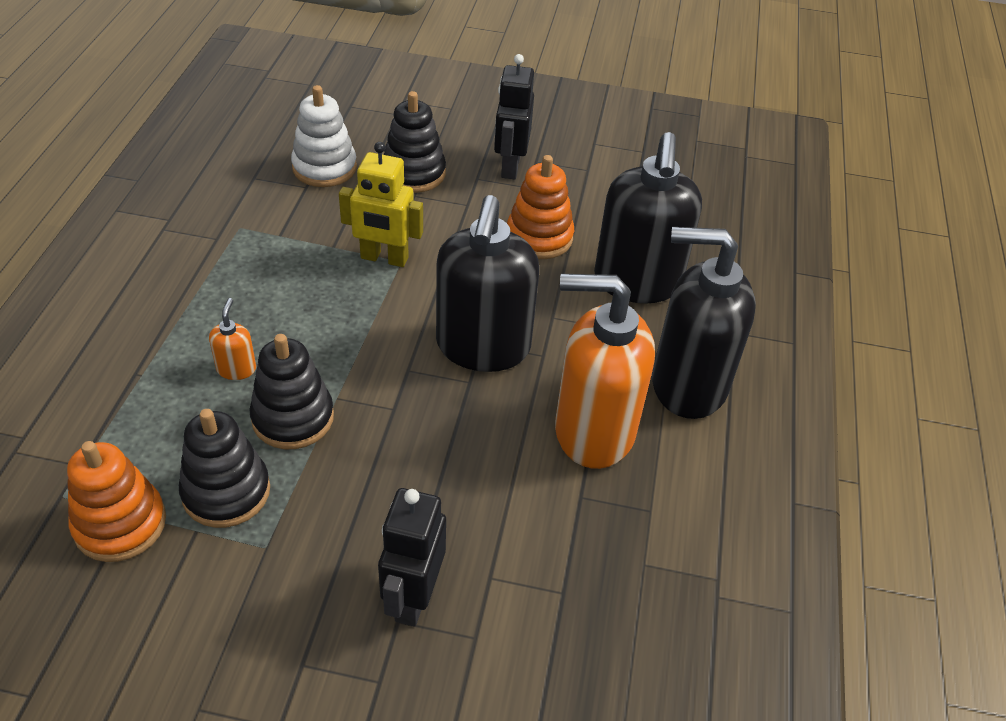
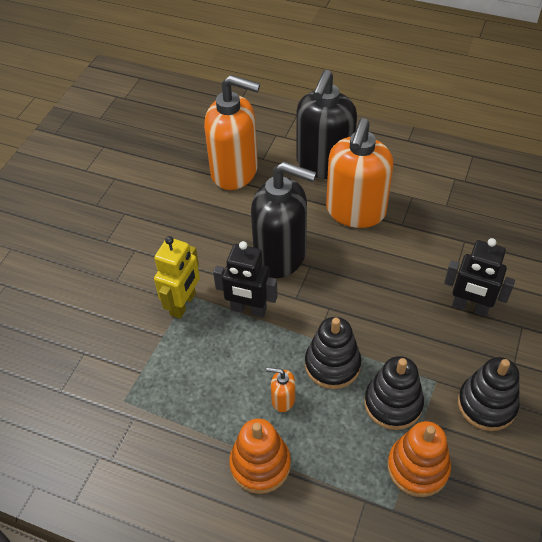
camera: 75 degrees left, 5 degrees up
(324, 168) = (63, 338): white stacking toy -> none
(413, 173) = (88, 279): black stacking toy -> black stacking toy (486, 404)
(510, 166) = (98, 220): black robot -> black robot (248, 309)
(539, 237) = (181, 214): orange stacking toy -> orange stacking toy (260, 464)
(637, 282) = (235, 172): black soap dispenser -> orange soap dispenser

